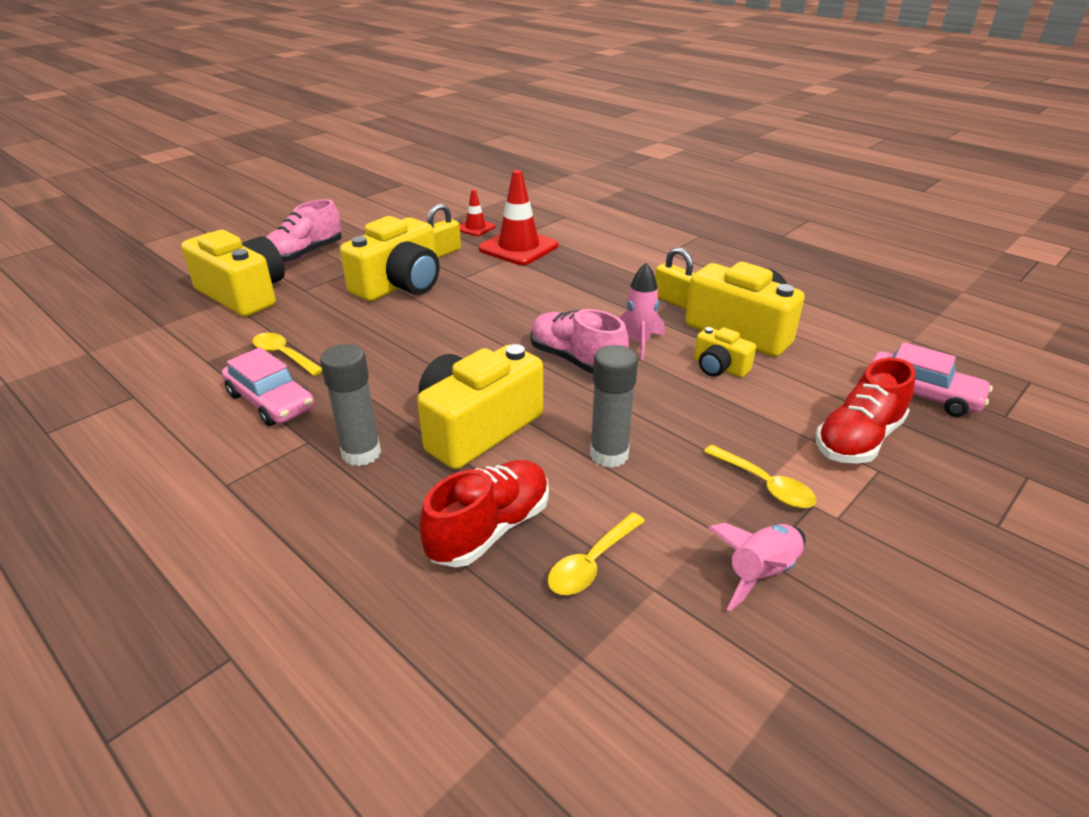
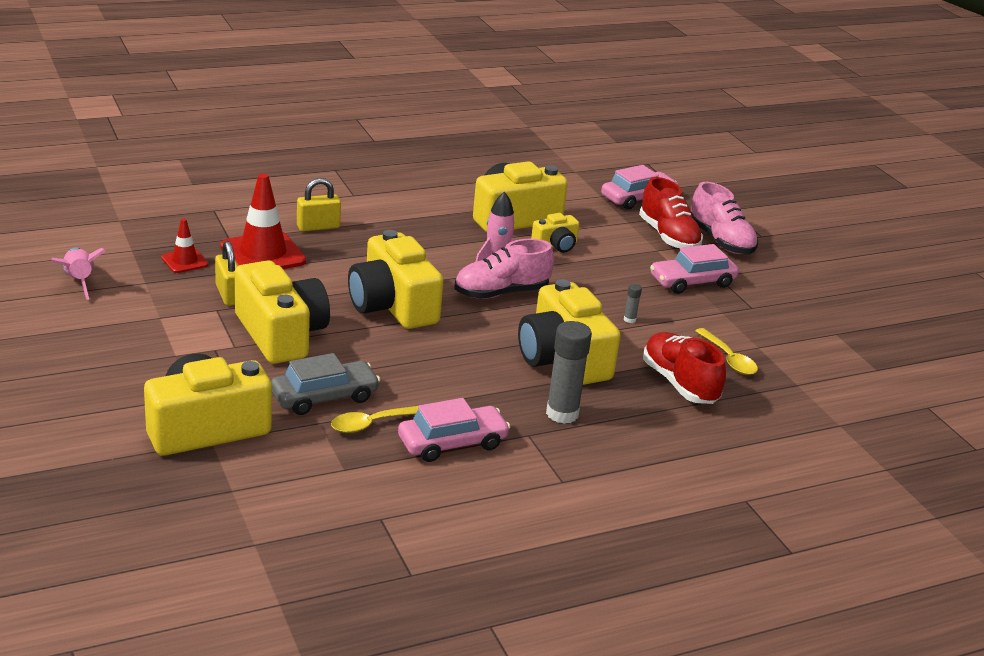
camera: 70 degrees left, 5 degrees down
(304, 255) = (137, 374): pink shoe -> pink shoe (721, 241)
(314, 325) = (324, 397): none -> grey car
(492, 315) = (392, 305): none -> yellow camera
(609, 455) = (629, 319): grey glue stick -> grey glue stick, size x0.43
(674, 301) = (444, 224): yellow padlock -> yellow padlock (318, 227)
(761, 573) = (762, 312): pink rocket -> pink rocket (79, 282)
(765, 485) = (692, 282): yellow spoon -> pink car

